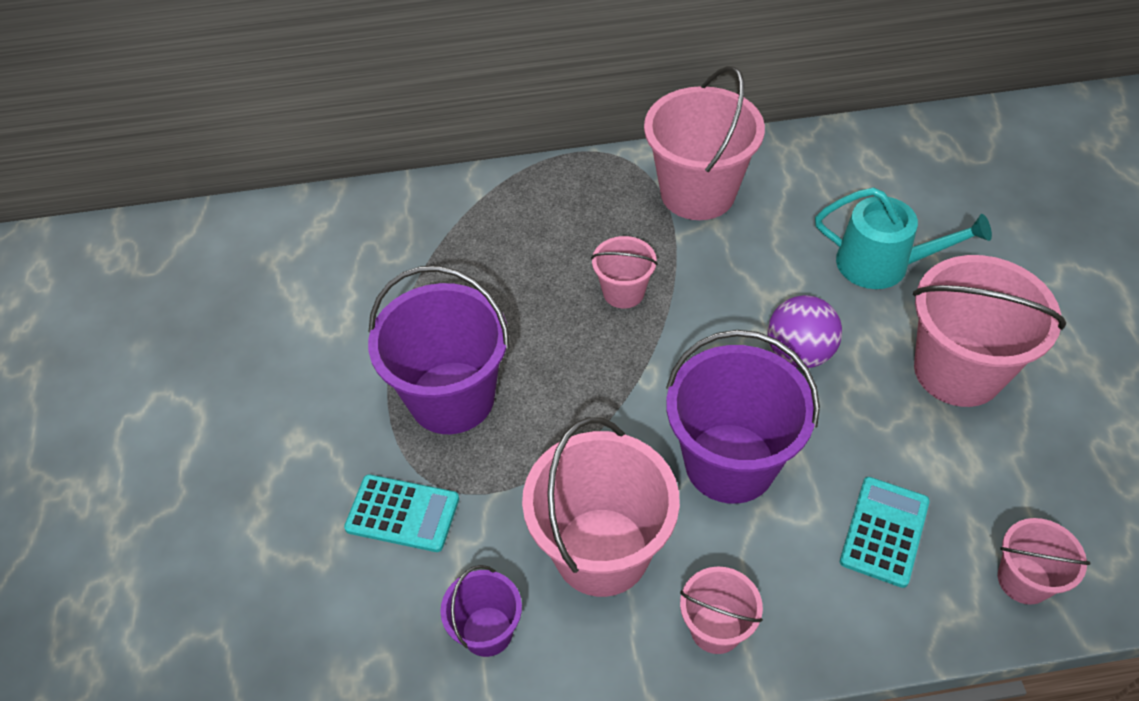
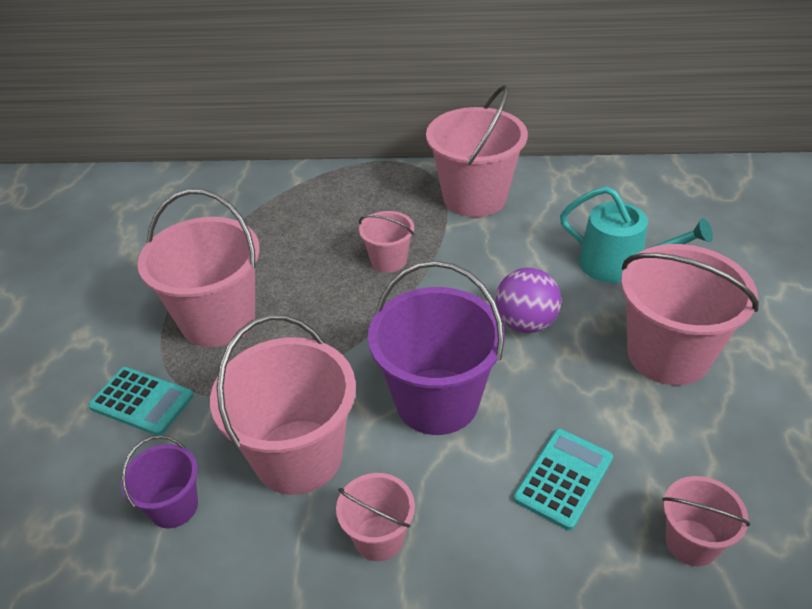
camera: 10 degrees right, 10 degrees down
(452, 397) = (218, 320): purple bucket -> pink bucket

